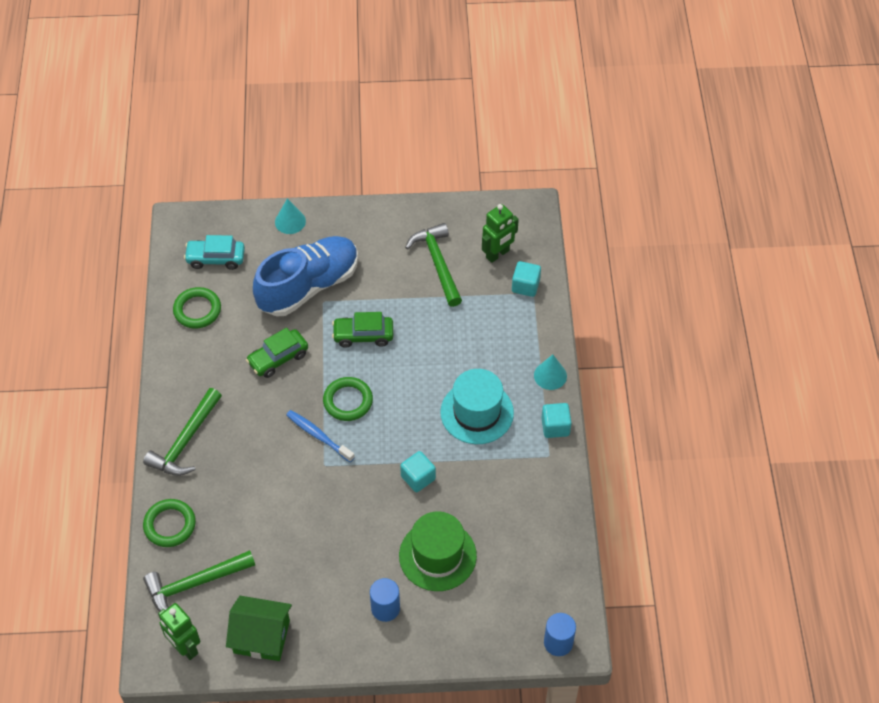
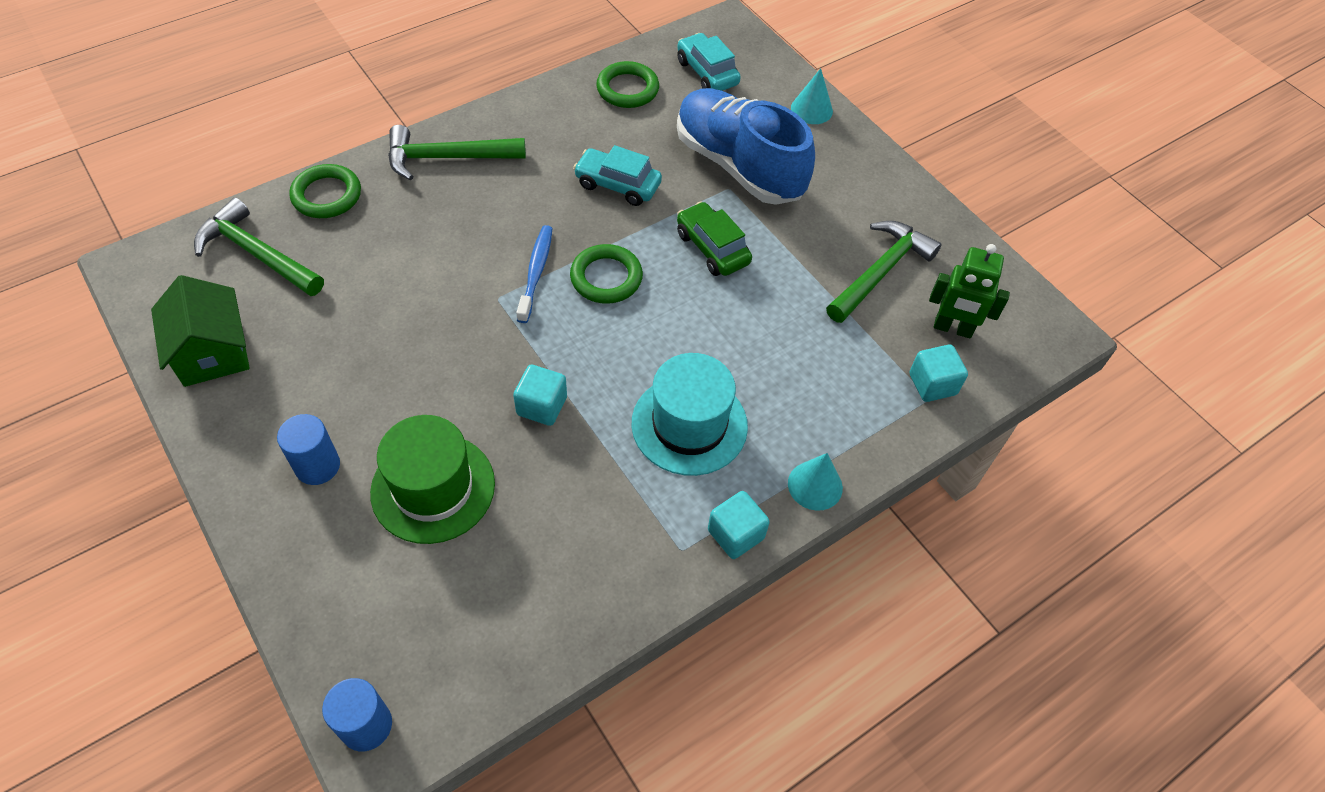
camera: 55 degrees right, 0 degrees up
(185, 647) = (164, 285): green robot -> none
(278, 358) = (617, 185): green car -> turquoise car
(308, 286) = (738, 166): blue shoe -> blue shoe turned 150 degrees counterclockwise

